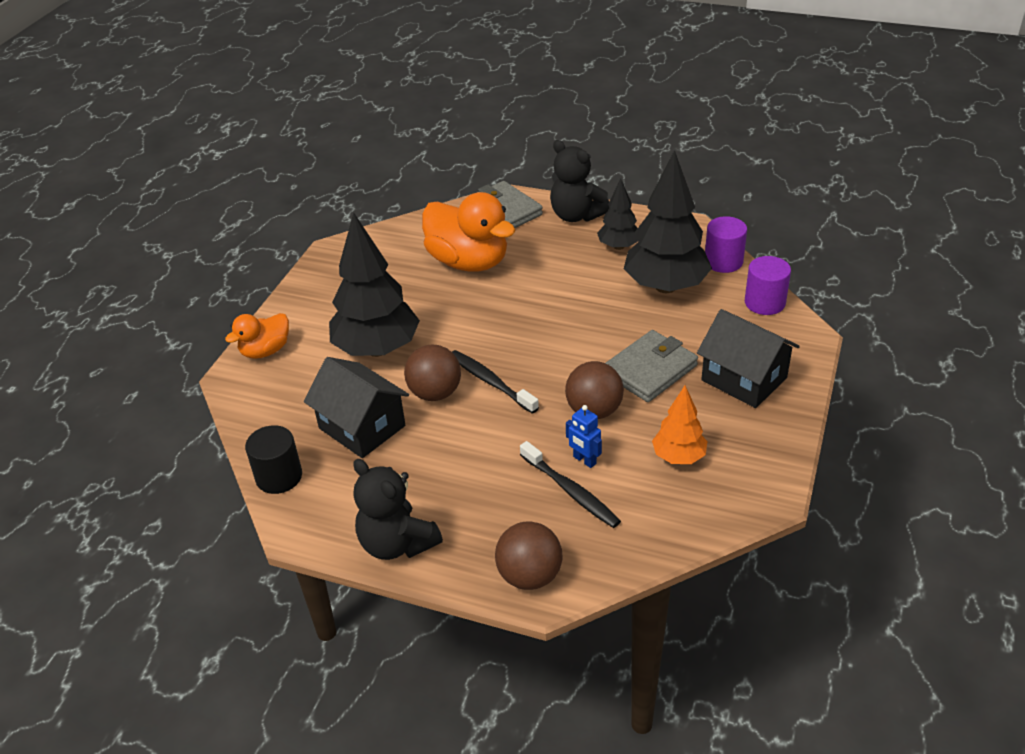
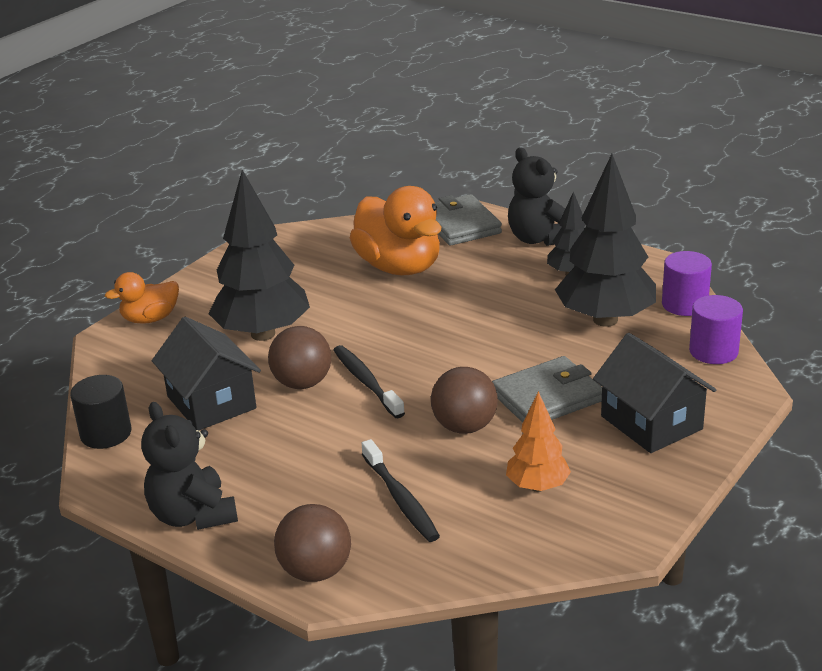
camera: 15 degrees right, 10 degrees down
(584, 460) = (430, 472): blue robot -> none

